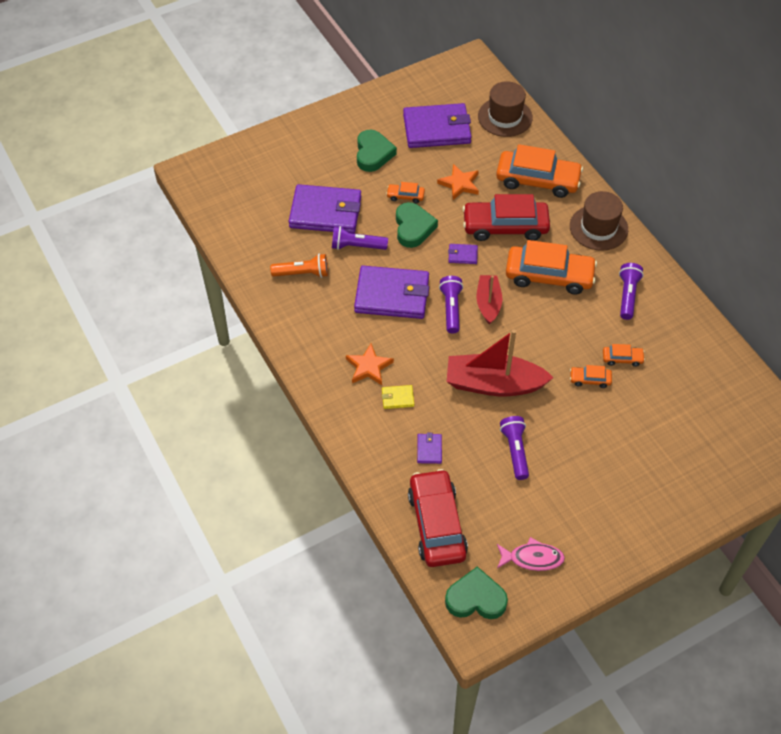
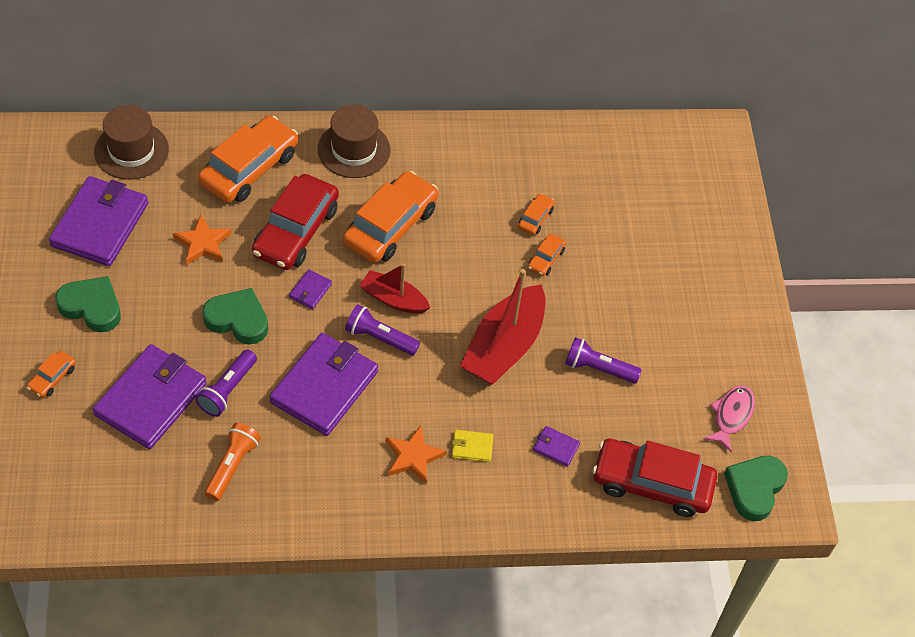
camera: 70 degrees left, 0 degrees up
(397, 398) = (472, 447): yellow wallet -> yellow wallet turned 75 degrees clockwise
(405, 196) = (183, 305): orange car -> orange car (52, 378)
(627, 295) = (459, 172): purple flashlight -> none

